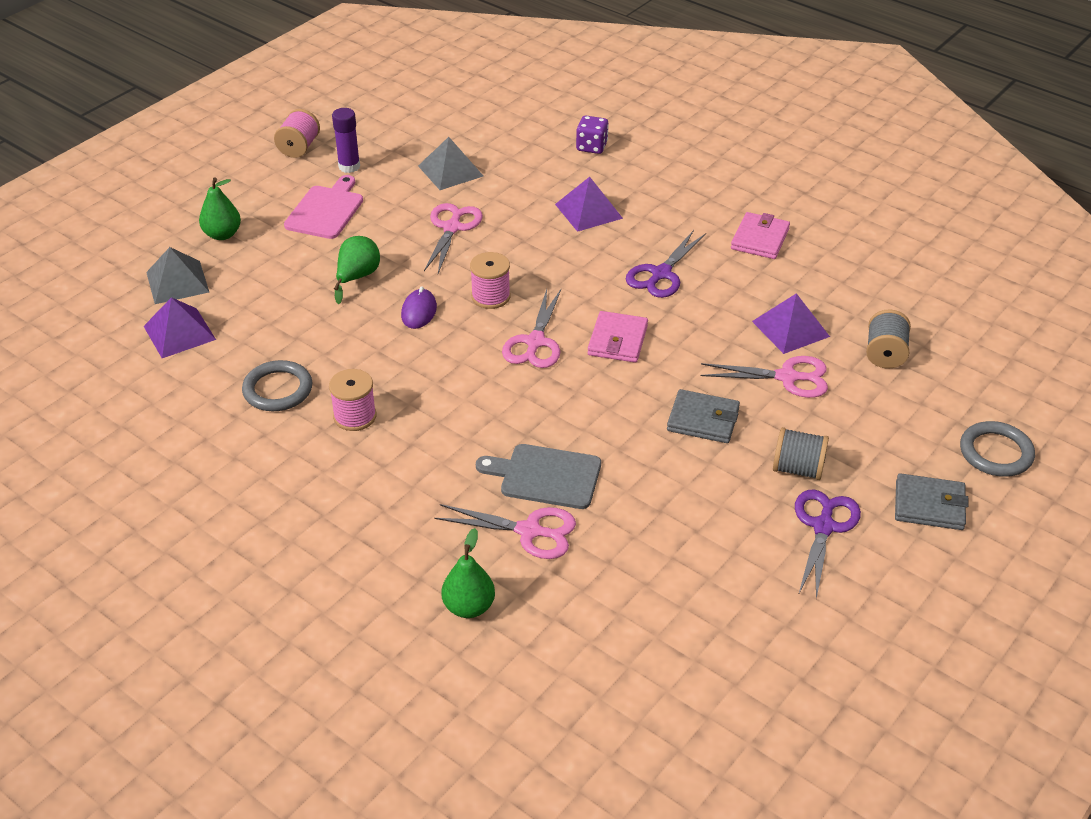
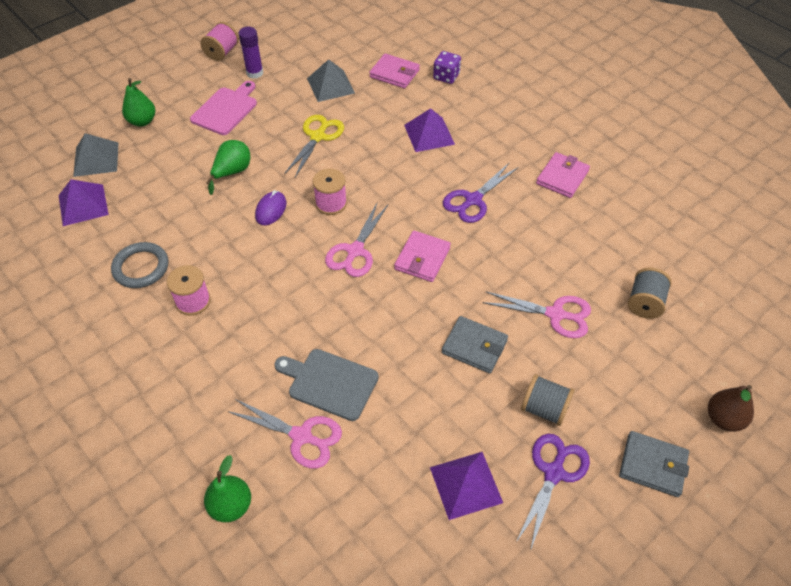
camera: 10 degrees right, 10 degrees up
(452, 228) = (318, 137): pink scissors -> yellow scissors
(526, 149) = (394, 73): none -> pink wallet
(790, 329) = (569, 267): purple pyramid -> purple pyramid (466, 485)
(996, 453) = (723, 419): grey ring -> brown pear

